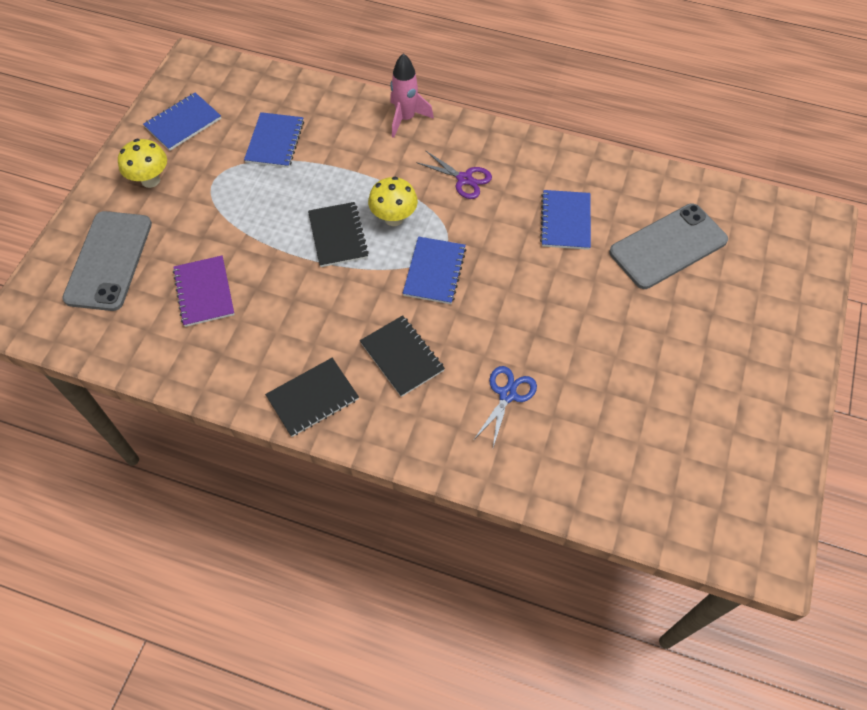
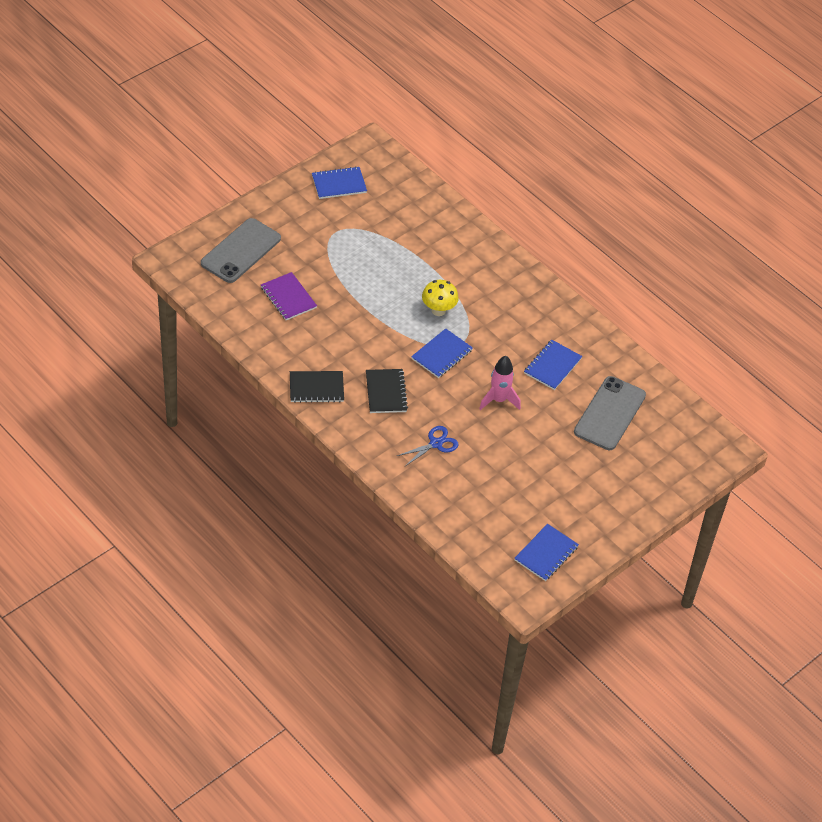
camera: 25 degrees right, 10 degrees down
(150, 180) = (295, 212): yellow mushroom -> none
(204, 292) = (288, 297): purple notebook -> purple notebook turned 45 degrees counterclockwise
(275, 141) = (392, 225): blue notebook -> blue notebook (546, 553)
(338, 236) = (394, 304): black notebook -> none
(405, 118) = (493, 250): pink rocket -> pink rocket (499, 400)
(464, 179) = (504, 308): purple scissors -> none
(668, 246) = (609, 413): grey phone -> grey phone turned 60 degrees counterclockwise

